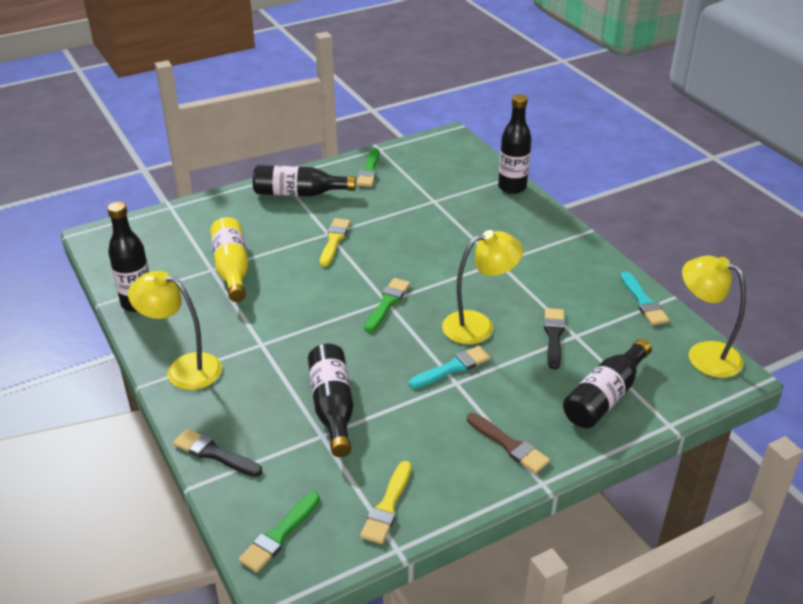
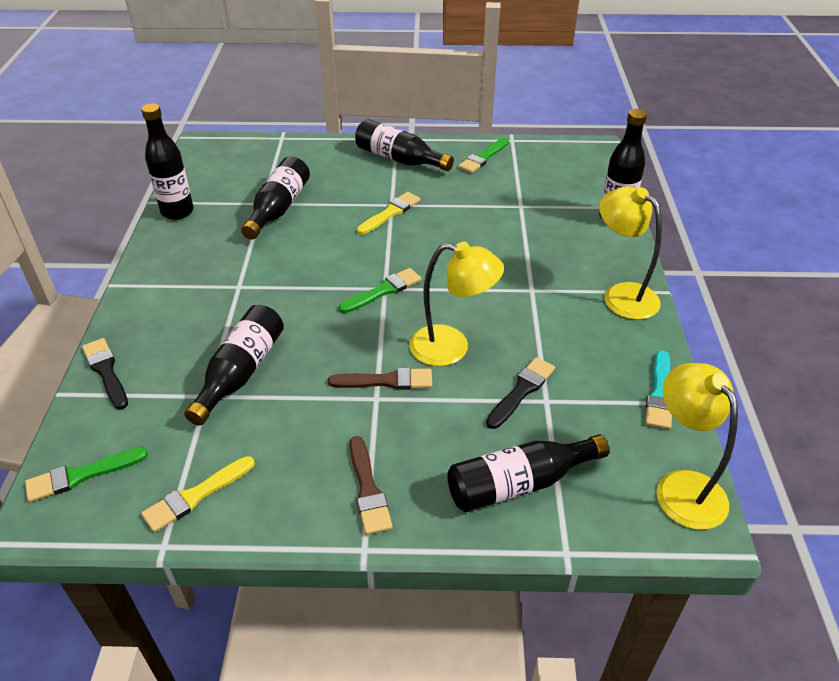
camera: 30 degrees right, 5 degrees up
(184, 368) = (157, 283): yellow lamp -> yellow lamp (621, 295)
(232, 269) = (278, 208): yellow bottle -> black bottle
(452, 367) = (386, 381): turquoise brush -> brown brush

